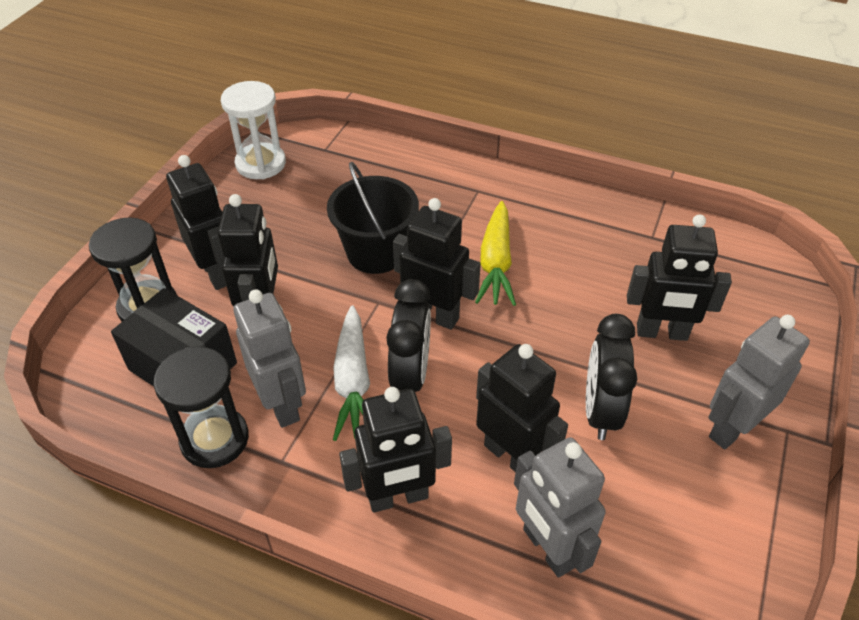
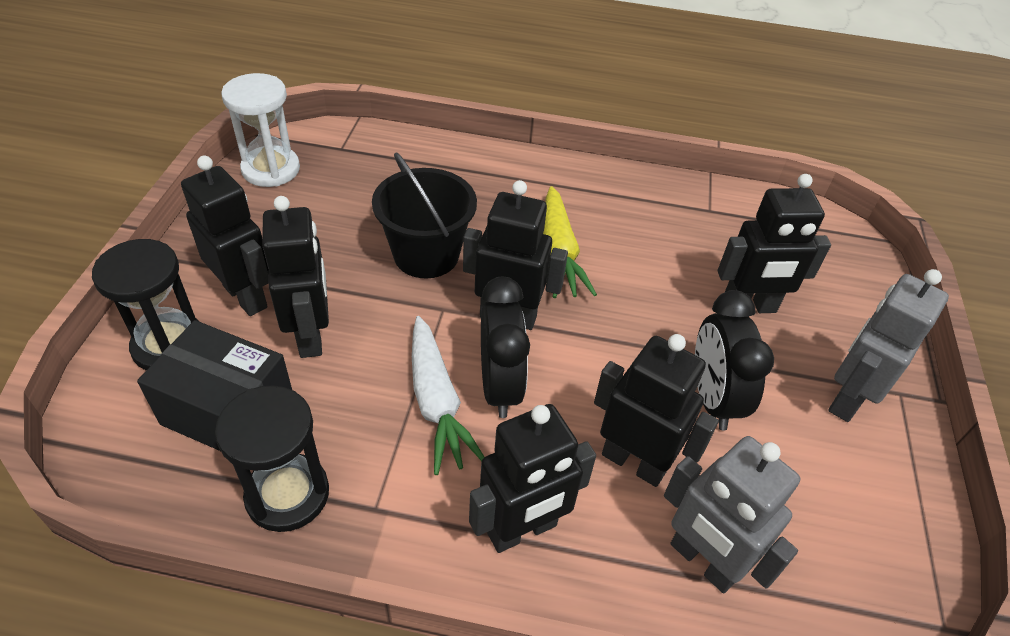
camera: 15 degrees left, 0 degrees up
(282, 404) = (360, 440): grey robot -> none

